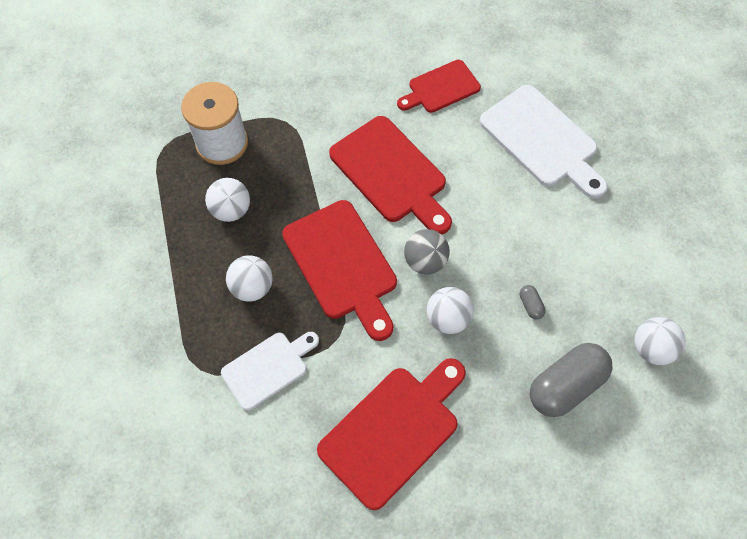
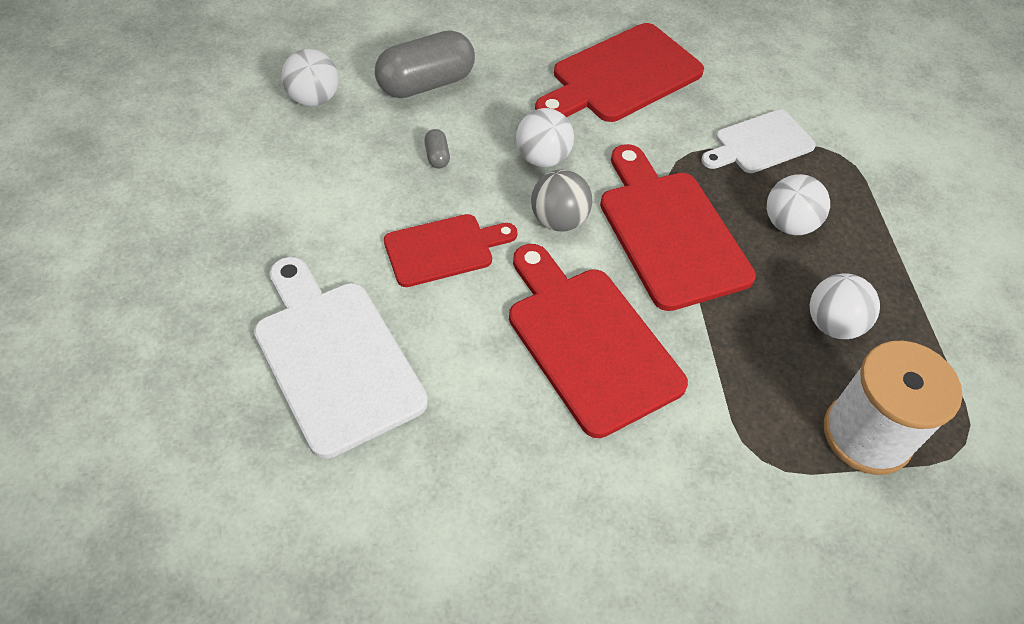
camera: 175 degrees left, 10 degrees down
(441, 88) = (477, 482): red cutting board -> red cutting board (444, 249)

